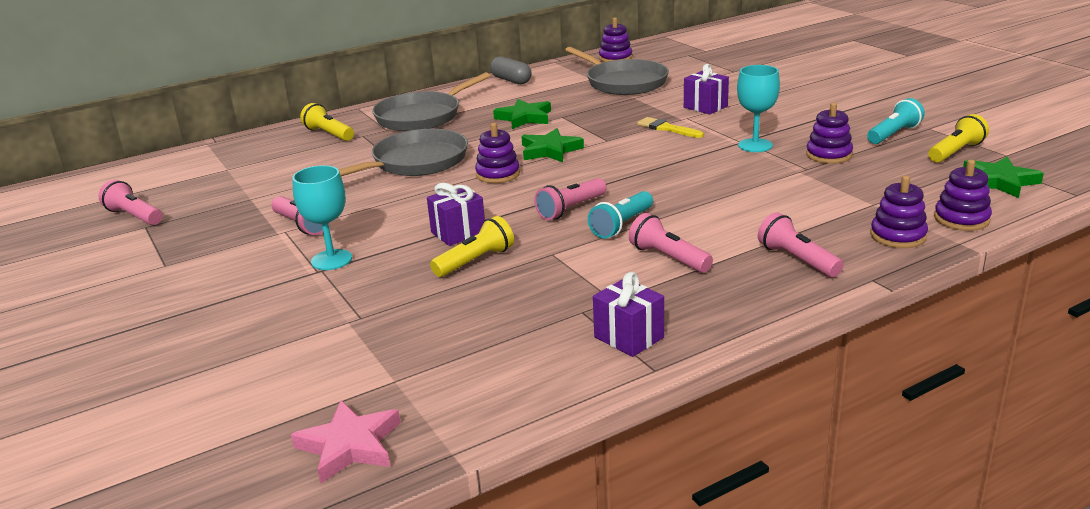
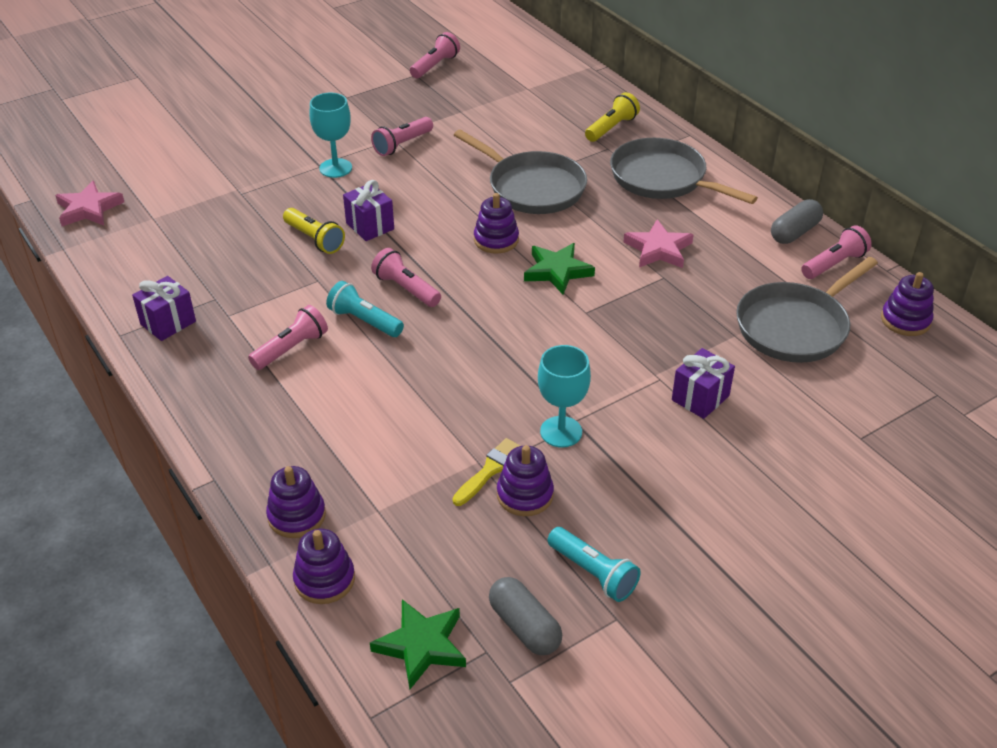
camera: 85 degrees right, 15 degrees up
(524, 118) = (658, 249): green star -> pink star
(667, 128) = (621, 360): yellow brush -> yellow brush (490, 470)
(797, 260) = (266, 432): pink flashlight -> pink flashlight (834, 264)
(956, 152) = (524, 626): yellow flashlight -> grey capsule

